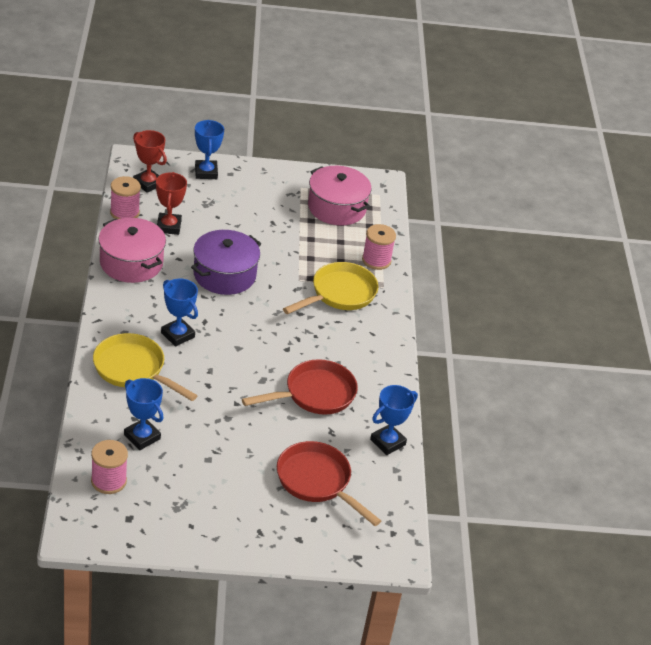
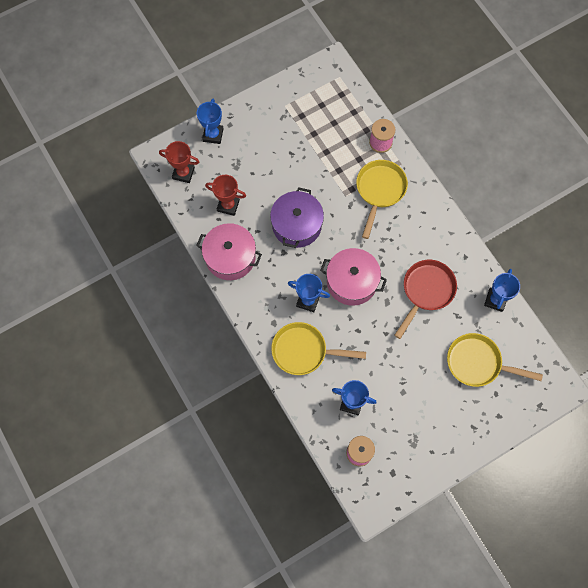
camera: 25 degrees left, 30 degrees up
(124, 212) = (190, 213): pink spool -> none
(168, 226) = (228, 205): red trophy -> red trophy turned 45 degrees counterclockwise
(206, 172) = (213, 135): blue trophy -> blue trophy turned 45 degrees clockwise
(317, 482) = (478, 363): red pan -> yellow pan
(337, 208) = (321, 109): pink pot -> pink pot (352, 282)

